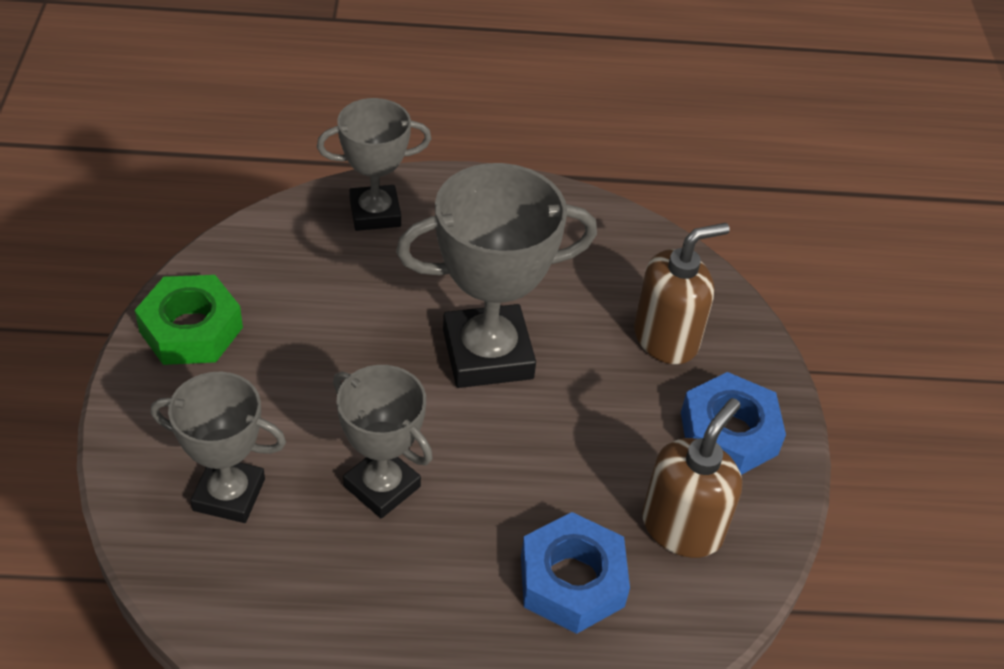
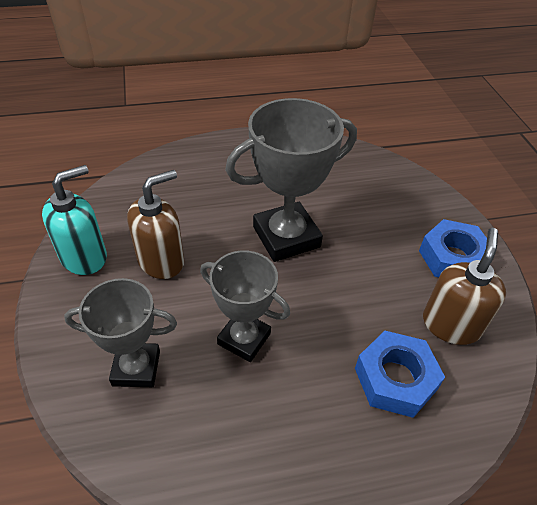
camera: 10 degrees left, 0 degrees up
(191, 329) = (84, 257): green nut -> turquoise soap dispenser
(375, 213) = (189, 165): grey trophy -> none
(666, 338) = (391, 207): brown soap dispenser -> brown soap dispenser (161, 260)

